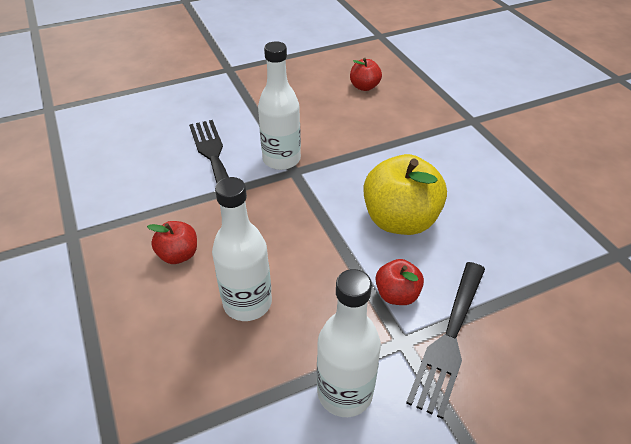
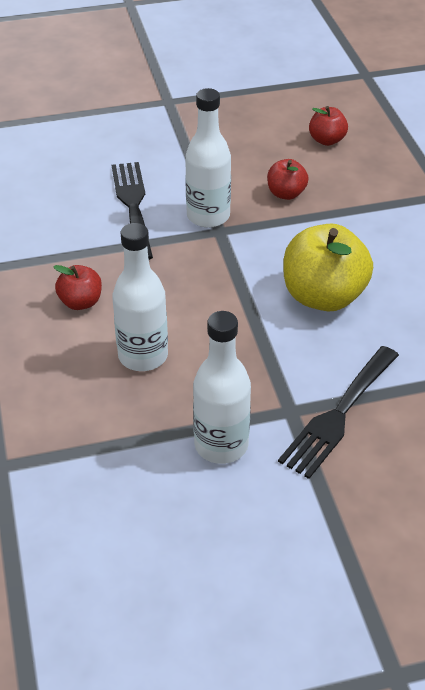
camera: 10 degrees right, 0 degrees up
(397, 295) = (297, 368): red apple -> red apple (286, 193)

